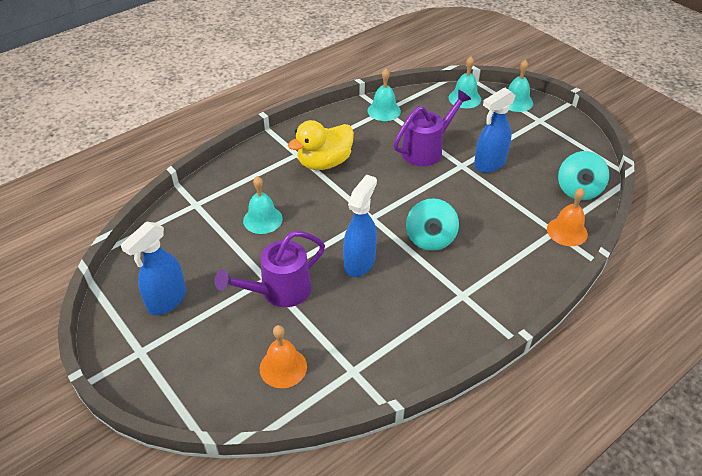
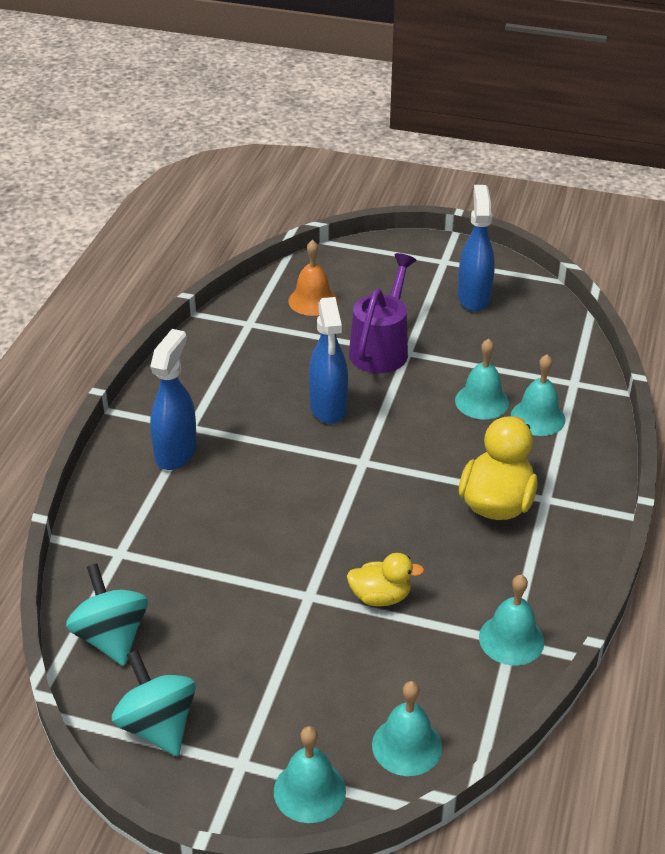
camera: 145 degrees right, 5 degrees down
(244, 194) = (537, 417): none -> turquoise bell
(426, 149) = (380, 597): purple watering can -> yellow duck
(430, 239) = (271, 468): turquoise spinning top -> turquoise spinning top (157, 725)
(489, 164) = (270, 618): blue spray bottle -> blue spray bottle (176, 452)
(567, 231) = (102, 560): orange bell -> none

